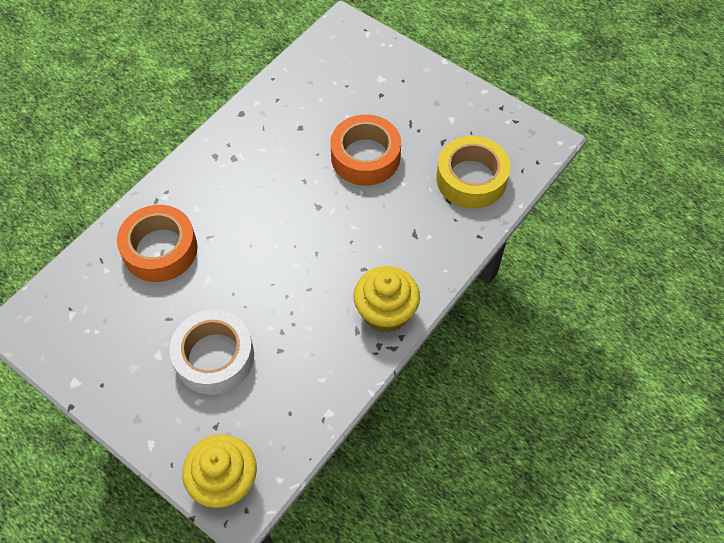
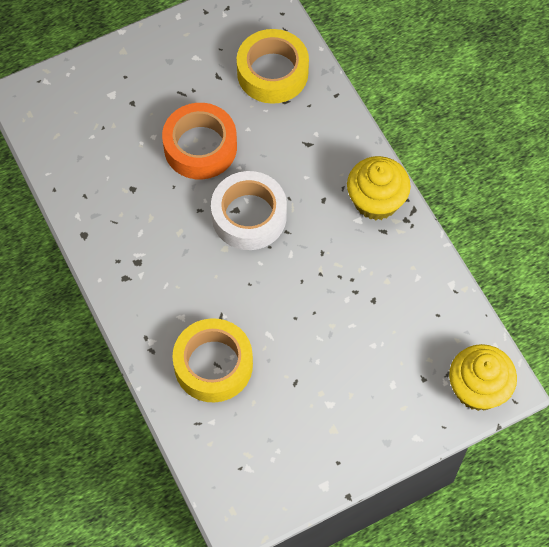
camera: 65 degrees left, 5 degrees up
(160, 249) = (213, 365): orange tape -> yellow tape
(214, 357) = (355, 356): white tape -> white tape (249, 216)

